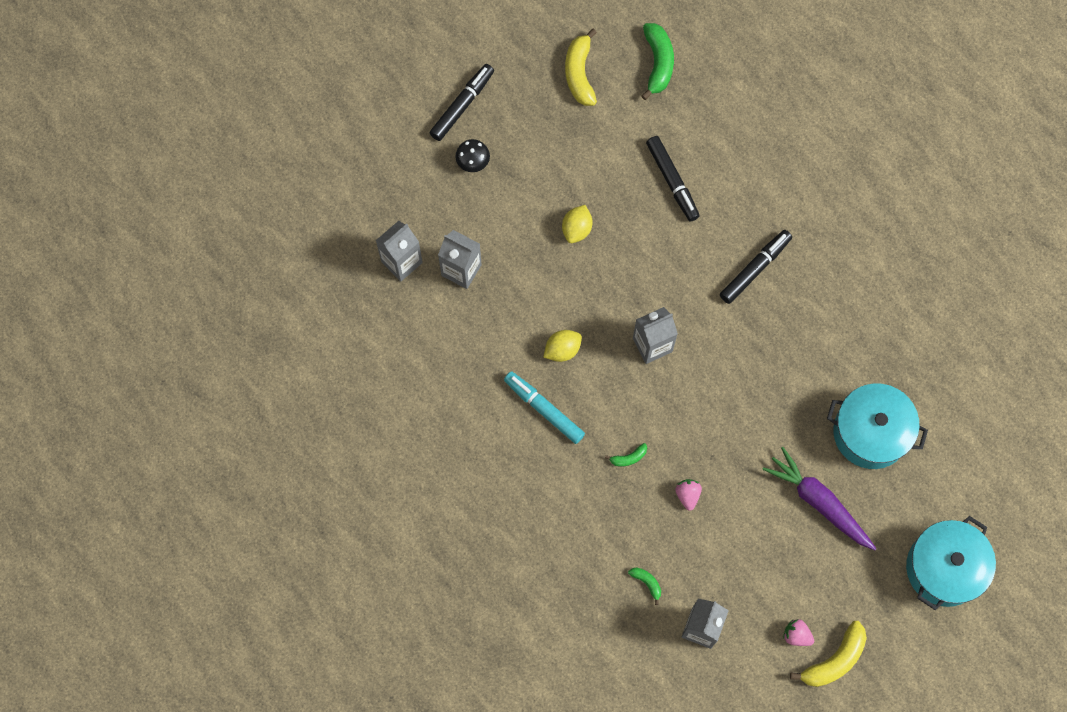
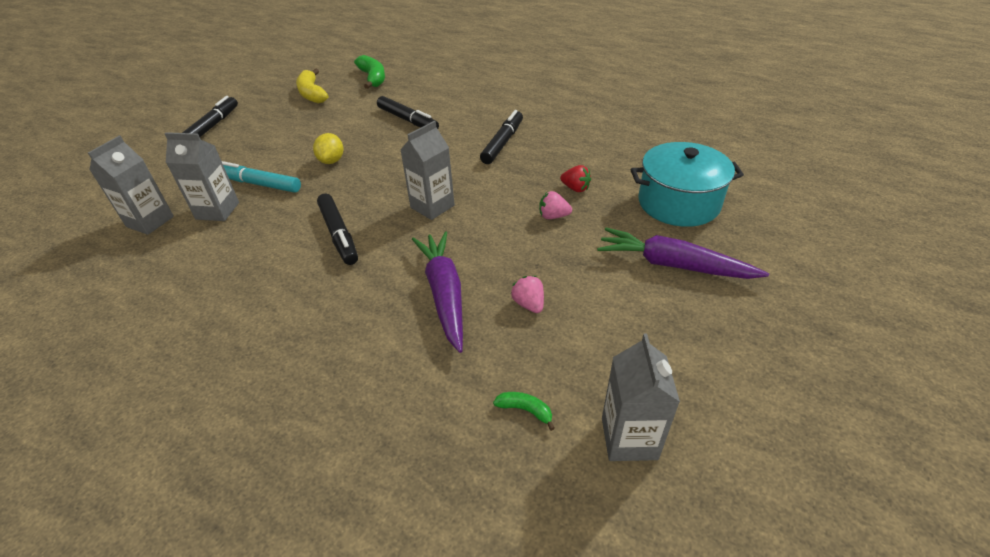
camera: 20 degrees left, 30 degrees down
(473, 162) = (224, 150): black mushroom -> none
(544, 409) = (330, 283): turquoise marker -> turquoise marker (259, 184)
(562, 350) = (339, 234): yellow lemon -> black marker
(628, 458) = (444, 294): green banana -> purple carrot
(790, 373) = (575, 188): none -> red strawberry
(796, 635) = (754, 398): pink strawberry -> pink strawberry (553, 216)
(834, 660) = (824, 409): yellow banana -> none
(944, 568) = (846, 275): turquoise pot -> none

